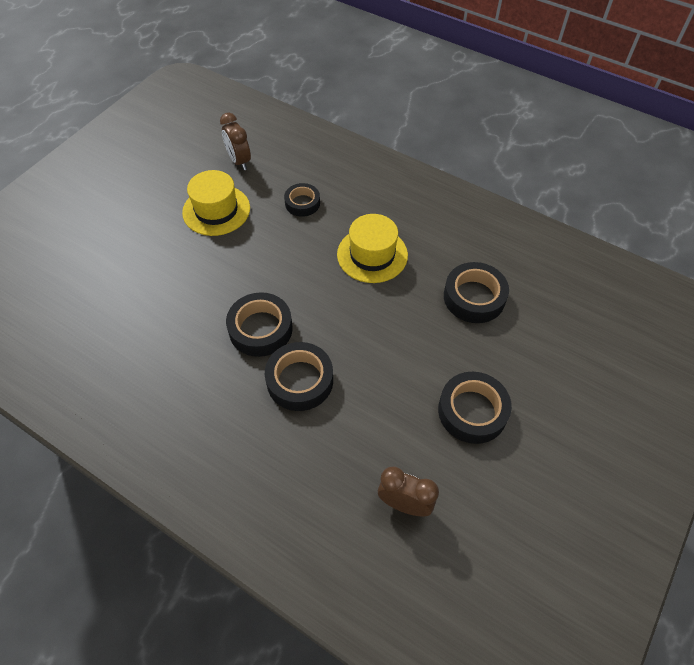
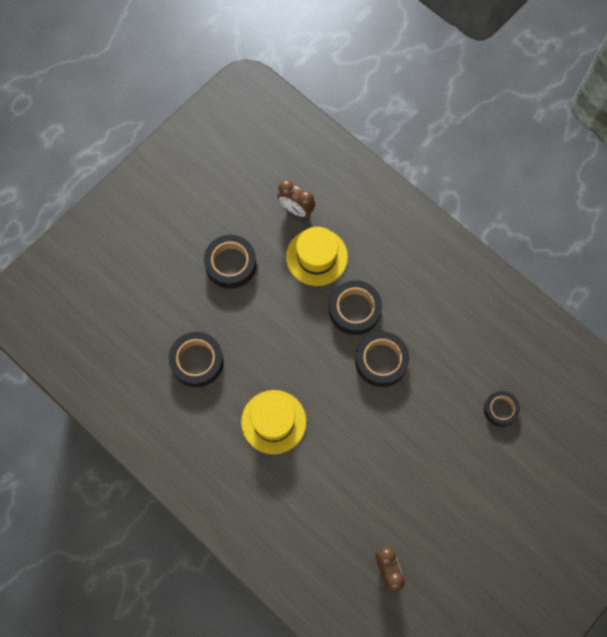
camera: 170 degrees left, 15 degrees up
(216, 210) = (414, 503): yellow hat -> yellow hat (316, 257)
(302, 203) = (328, 497): black tape -> black tape (500, 409)

